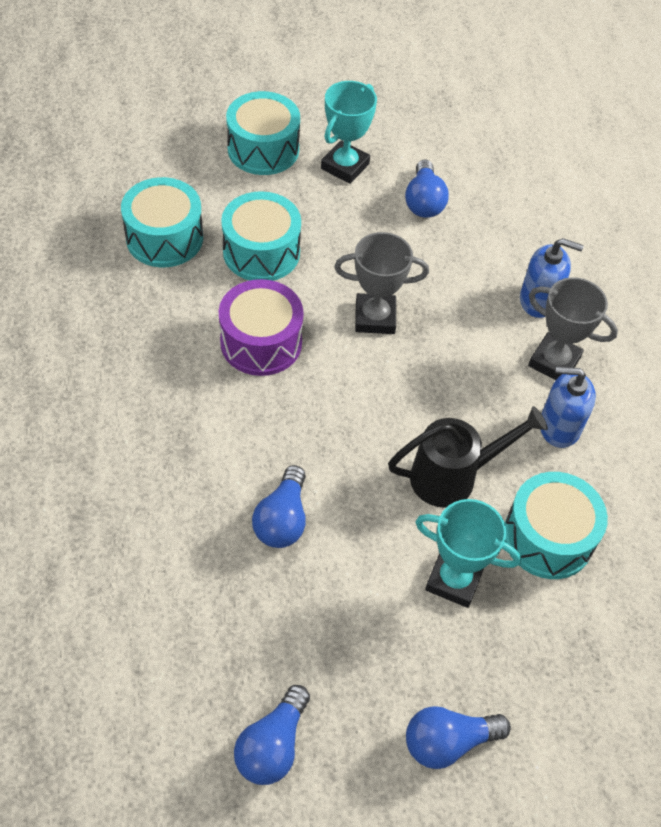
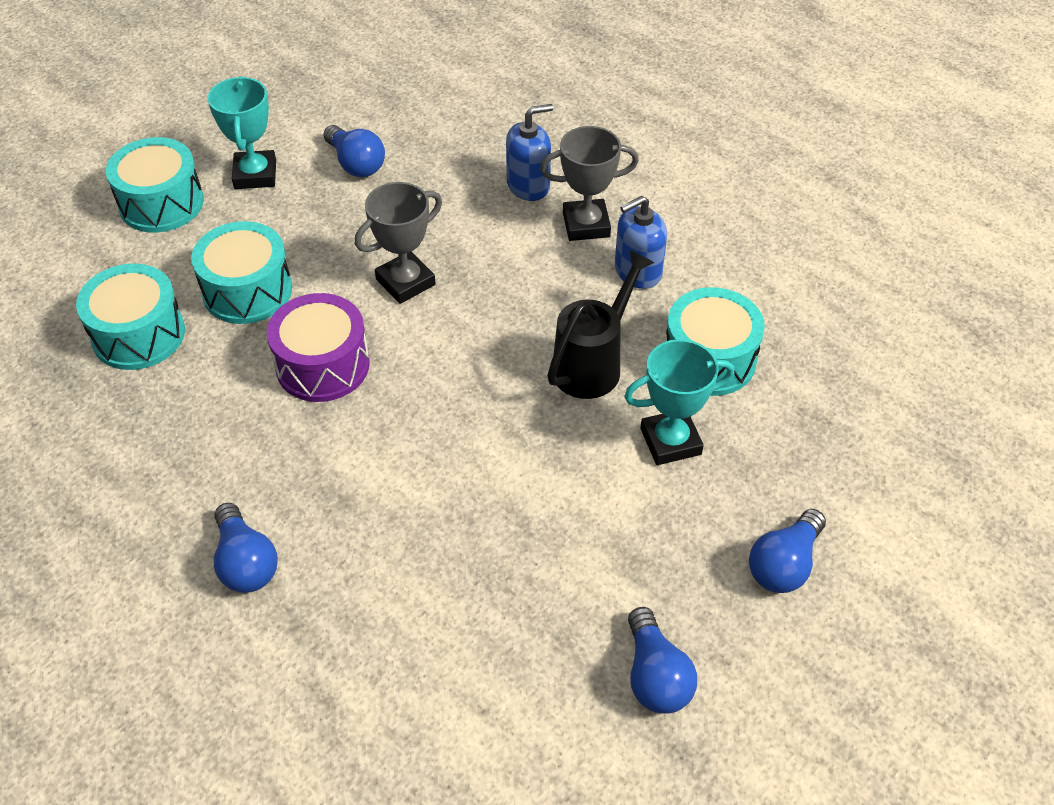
camera: 35 degrees left, 5 degrees down
(282, 519) = (486, 495): blue light bulb -> blue light bulb (245, 563)

